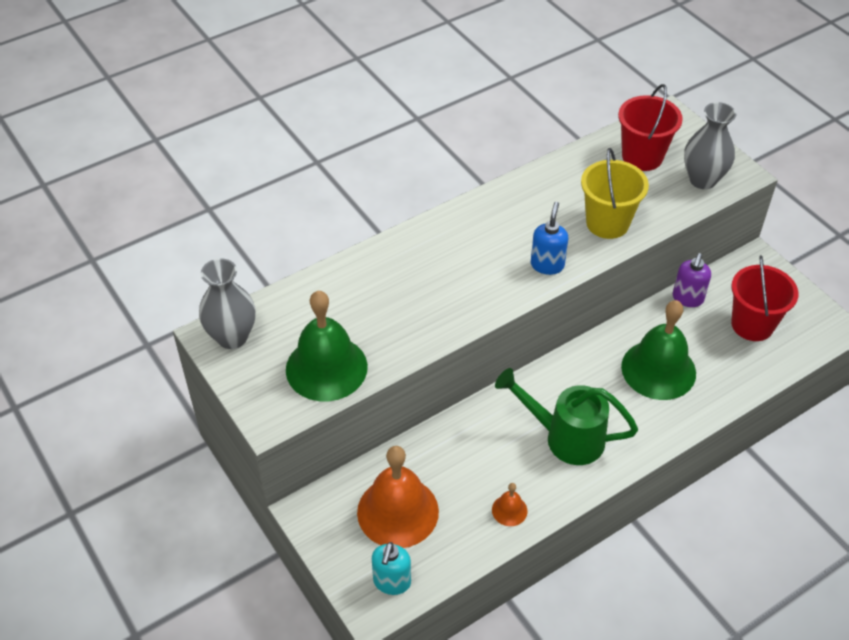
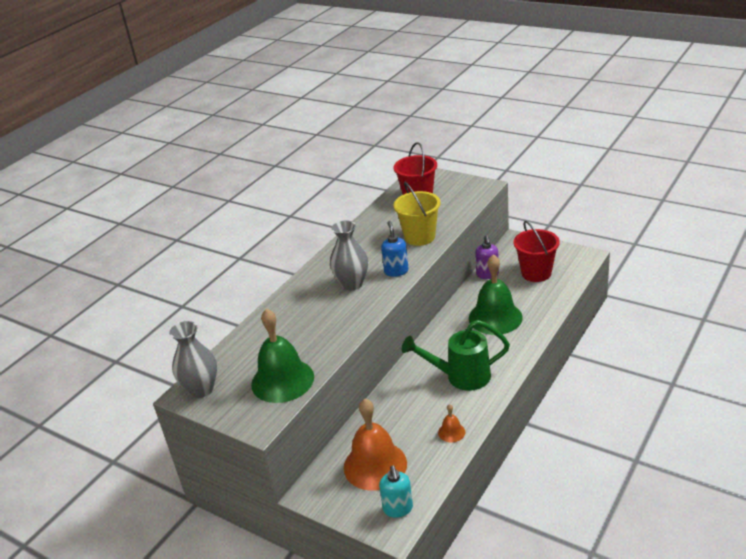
camera: 20 degrees left, 15 degrees down
(702, 180) = (463, 196): grey vase -> grey vase (352, 284)

